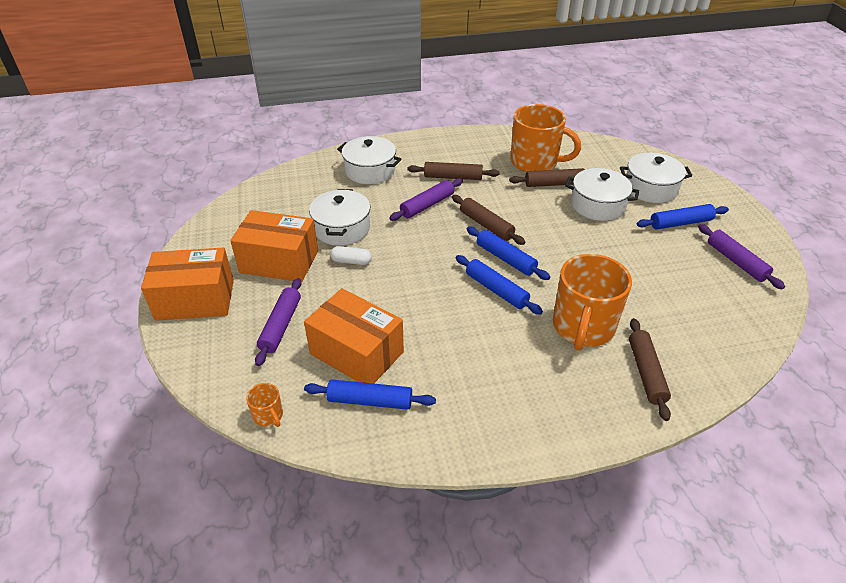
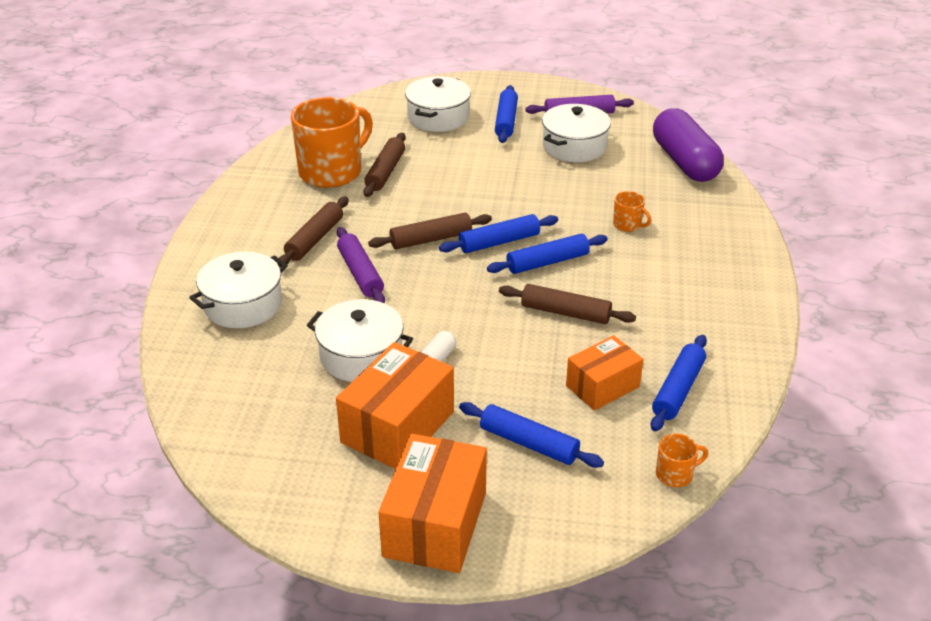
camera: 70 degrees left, 5 degrees down
(281, 326) = (529, 443): purple rolling pin -> blue rolling pin
(357, 353) = (602, 386): orange box -> orange box, size x0.64
(583, 327) = (627, 225): orange mug -> orange mug, size x0.42
(597, 205) = (444, 157): white pot -> white pot (574, 146)
(646, 372) = (699, 209): brown rolling pin -> brown rolling pin (565, 313)
(721, 348) = (684, 162): none -> purple capsule

